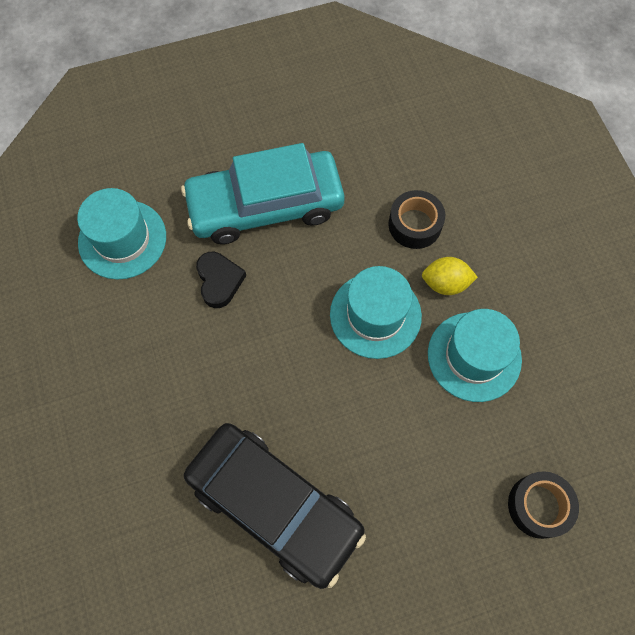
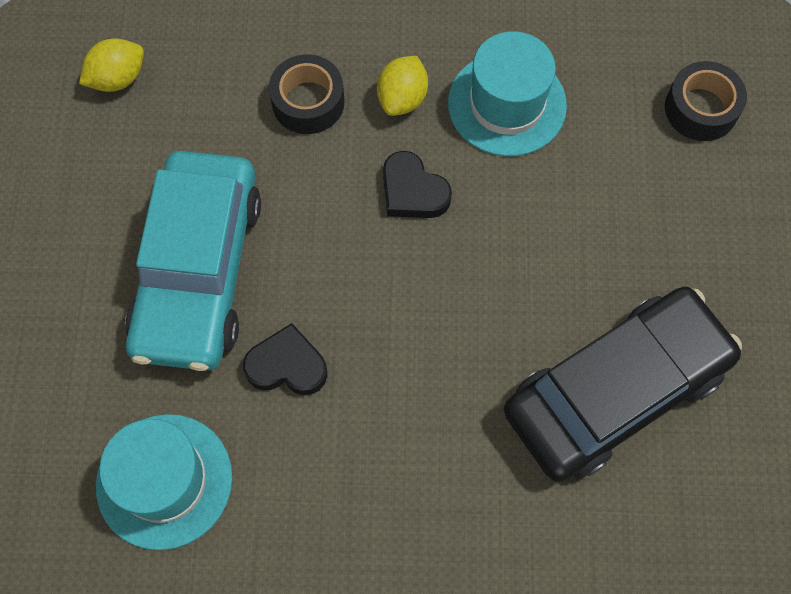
camera: 70 degrees left, 0 degrees up
(375, 315) = (413, 191): turquoise hat -> black heart
(380, 108) = (118, 79): none -> yellow lemon

